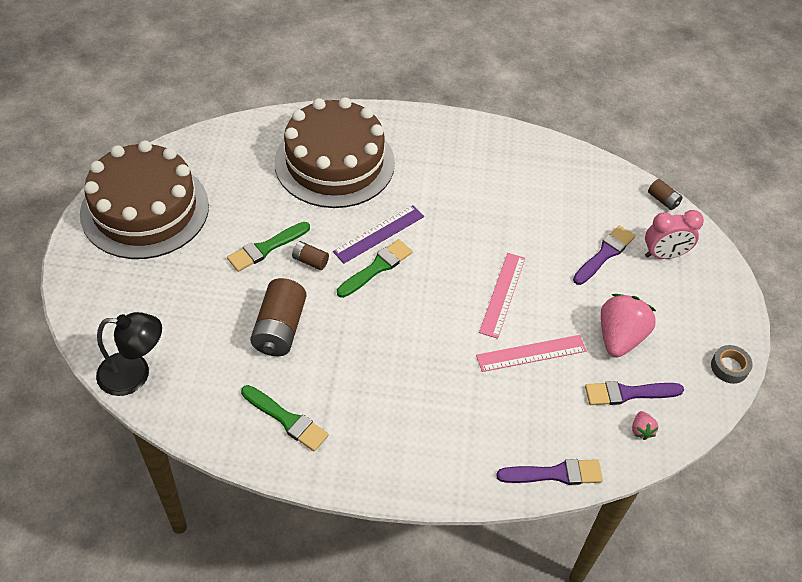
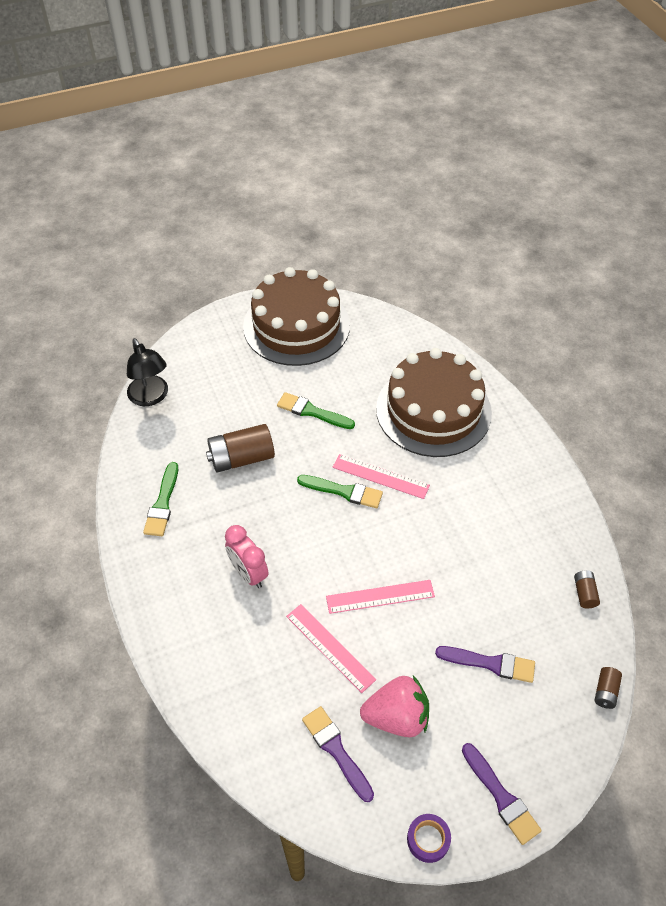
camera: 65 degrees right, 0 degrees up
(310, 261) = (319, 445): brown battery -> brown battery (584, 593)
(379, 234) = (380, 476): purple ruler -> pink ruler
(554, 474) = (213, 719): purple brush -> purple brush (501, 796)
(641, 430) = (301, 778): pink strawberry -> none
(664, 255) = (531, 720): pink clock -> pink clock (248, 573)
(729, 367) = (428, 839): grey tape -> purple tape

